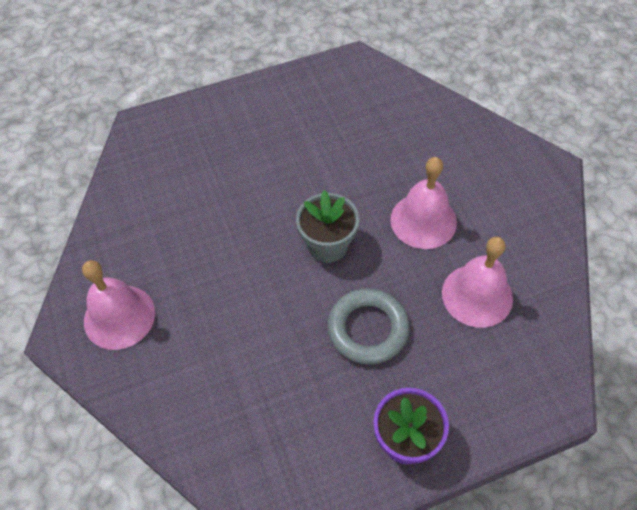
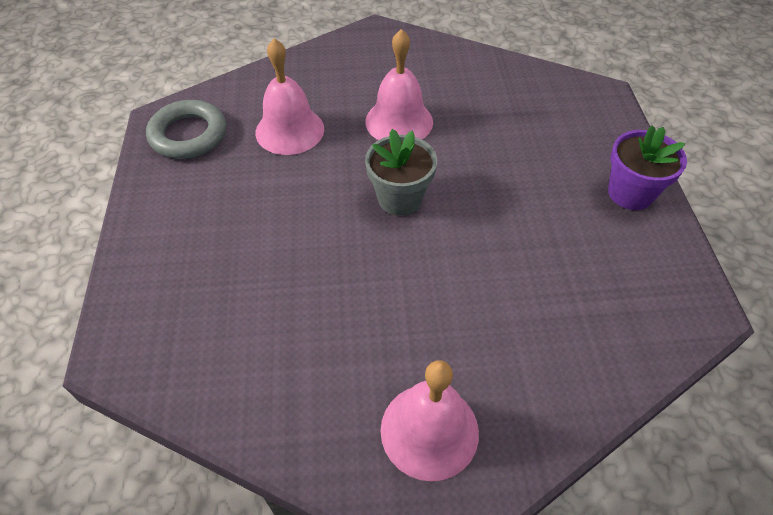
camera: 75 degrees left, 5 degrees down
(368, 329) = (509, 191): grey ring -> grey ring (188, 135)
(477, 295) = (493, 109): pink bell -> pink bell (290, 130)

